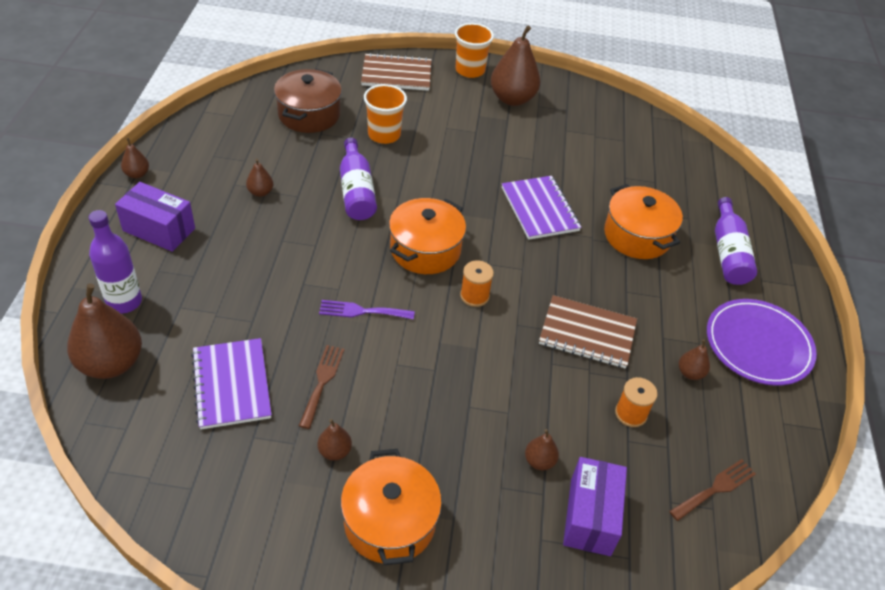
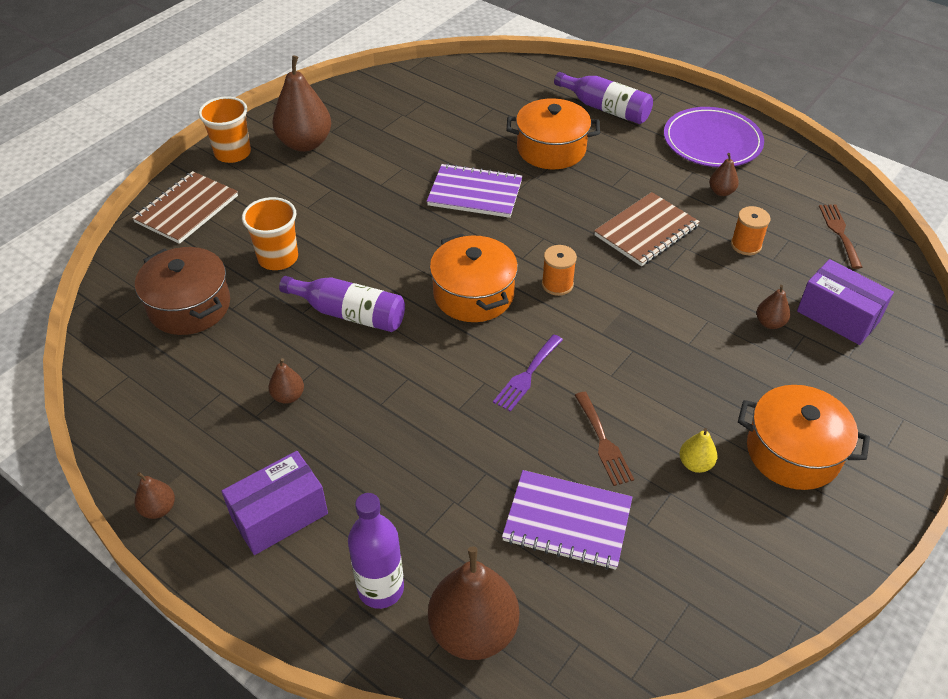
camera: 55 degrees left, 0 degrees up
(322, 382) = (603, 442): brown fork -> brown fork turned 150 degrees counterclockwise
(334, 451) = (695, 464): brown pear -> yellow pear

